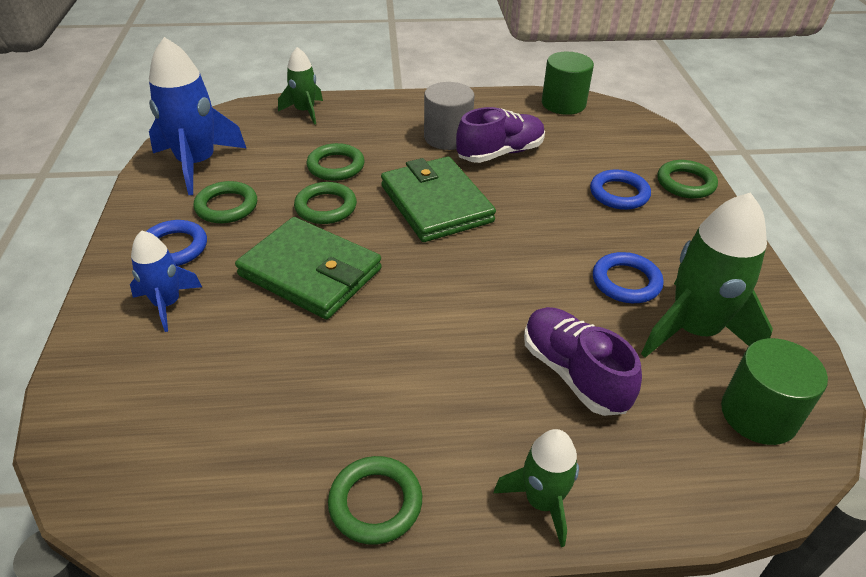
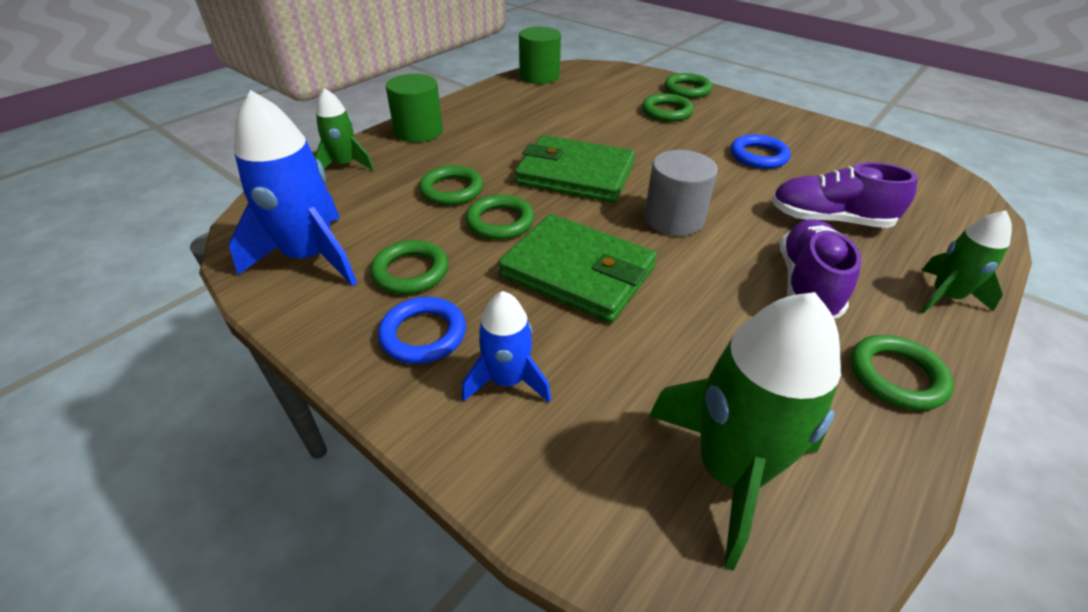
camera: 45 degrees left, 0 degrees up
(310, 272) = (577, 272): green wallet -> green wallet turned 45 degrees clockwise
(447, 137) = (501, 130): grey cylinder -> grey cylinder (673, 219)
(500, 153) = (556, 123): purple shoe -> purple shoe (807, 284)
(619, 194) = (666, 112): blue ring -> green ring
(693, 330) = (829, 161): green rocket -> green rocket (730, 471)
(758, 414) = (921, 182): green cylinder -> green cylinder (419, 131)

